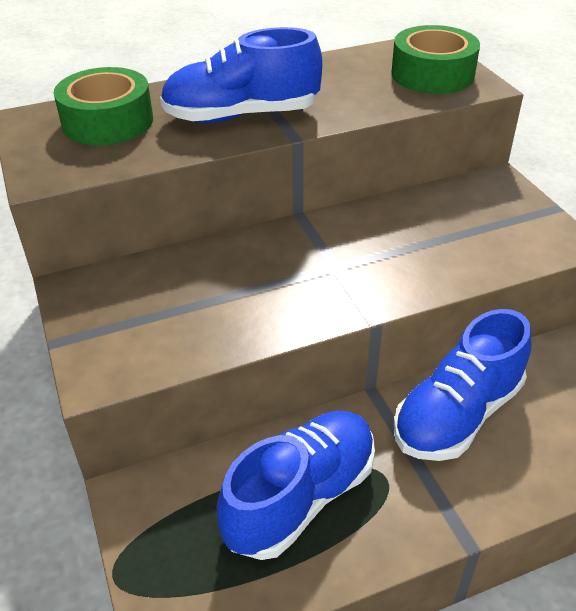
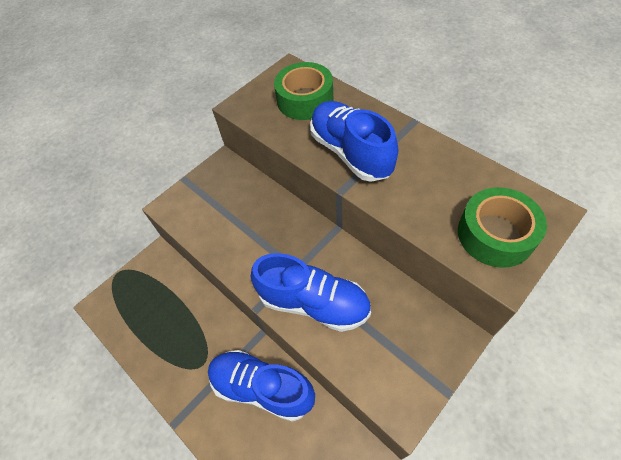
camera: 70 degrees right, 15 degrees up
(301, 497) = (178, 327): blue shoe -> blue shoe (314, 303)

